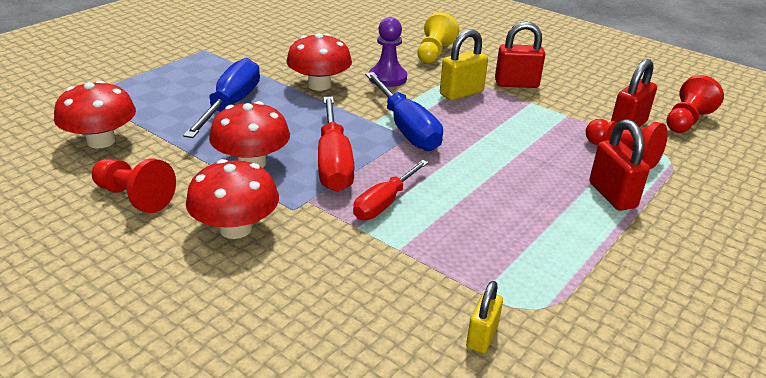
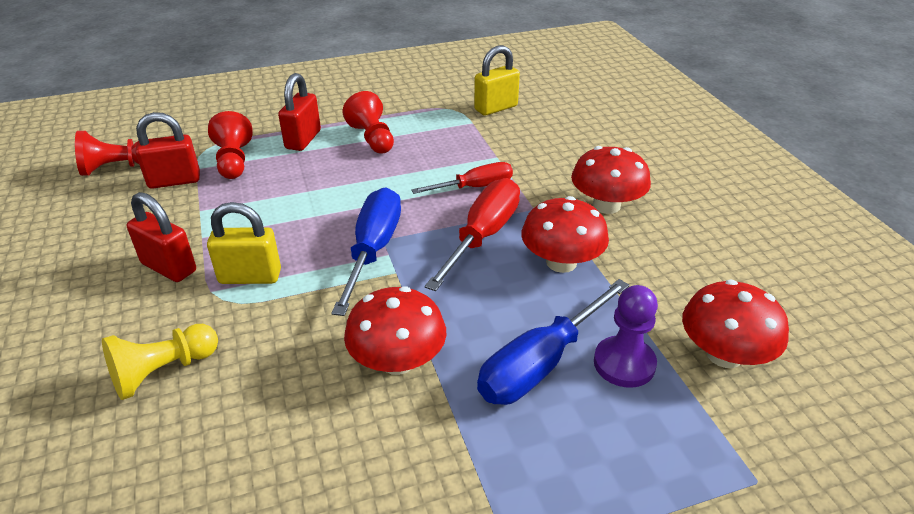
camera: 145 degrees left, 5 degrees up
(134, 197) = (688, 261): red pawn -> red pawn (372, 138)
(387, 78) = (296, 339): purple pawn -> purple pawn (624, 363)
(482, 336) = (496, 108): yellow padlock -> yellow padlock, size x1.58

